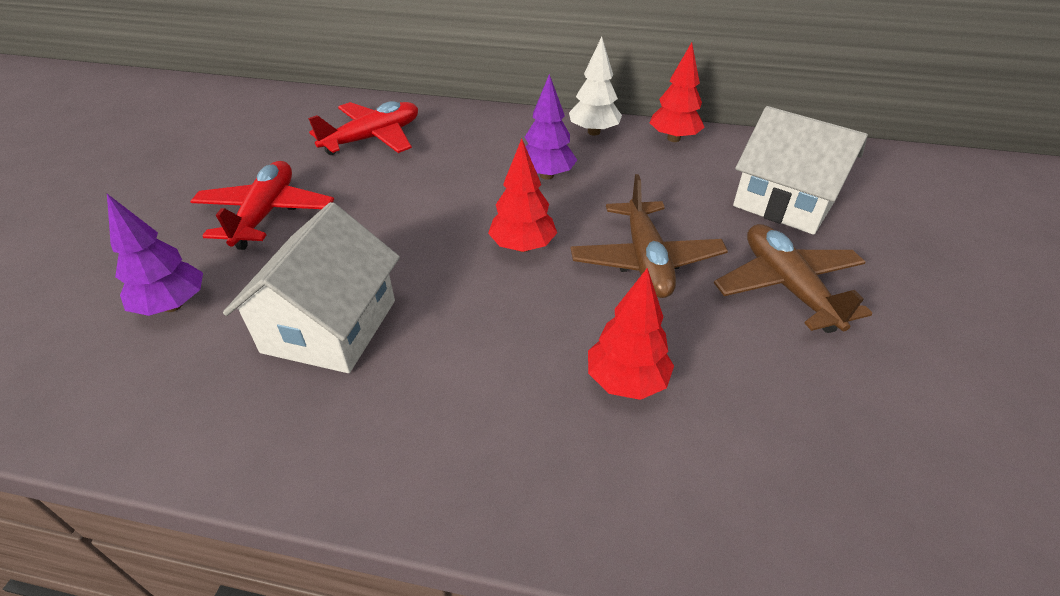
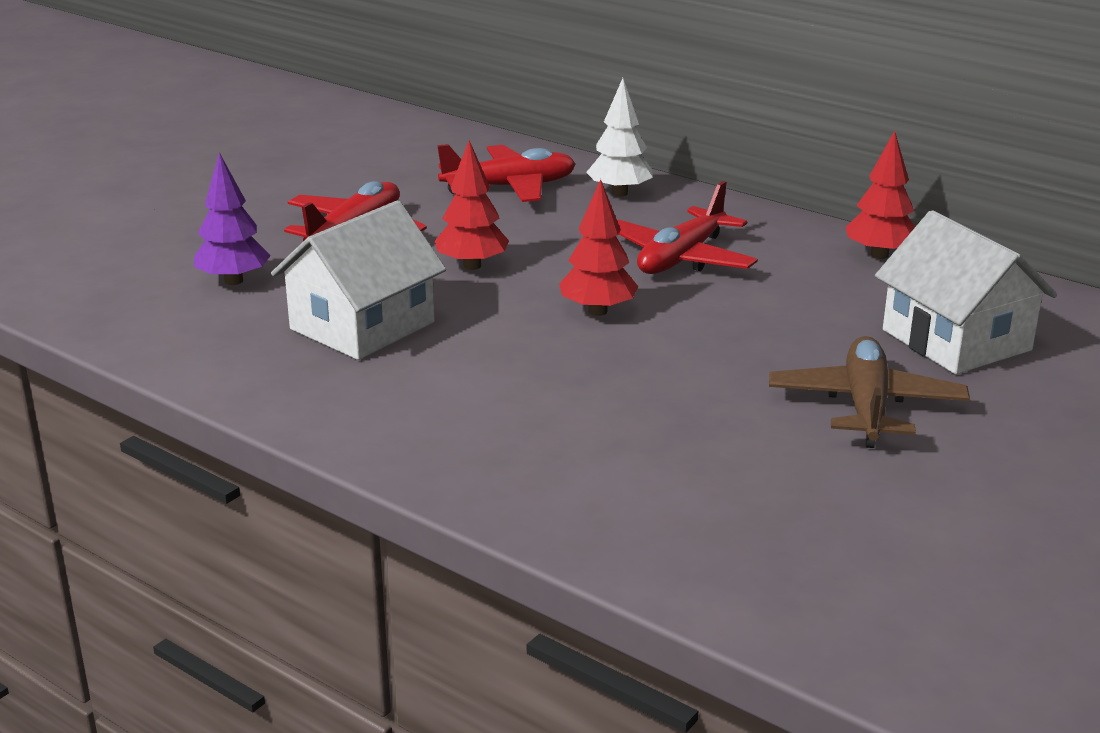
camera: 25 degrees right, 15 degrees down
(546, 175) = (681, 258): purple tree -> red plane
(593, 132) = (780, 229): white tree -> white tree (619, 193)
(626, 381) = (611, 427): red tree -> red tree (472, 266)
(645, 260) = (723, 350): brown plane -> none

